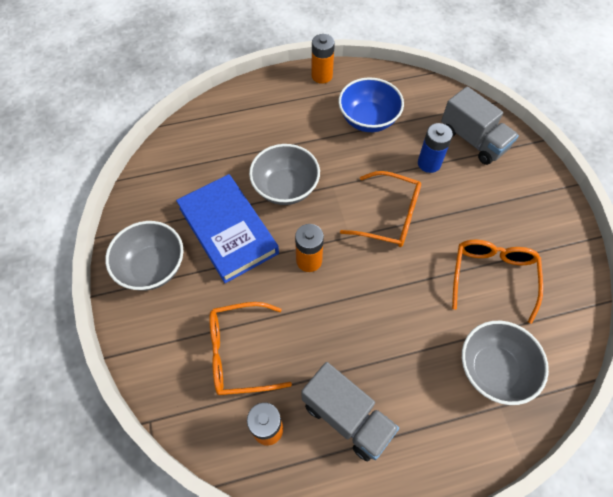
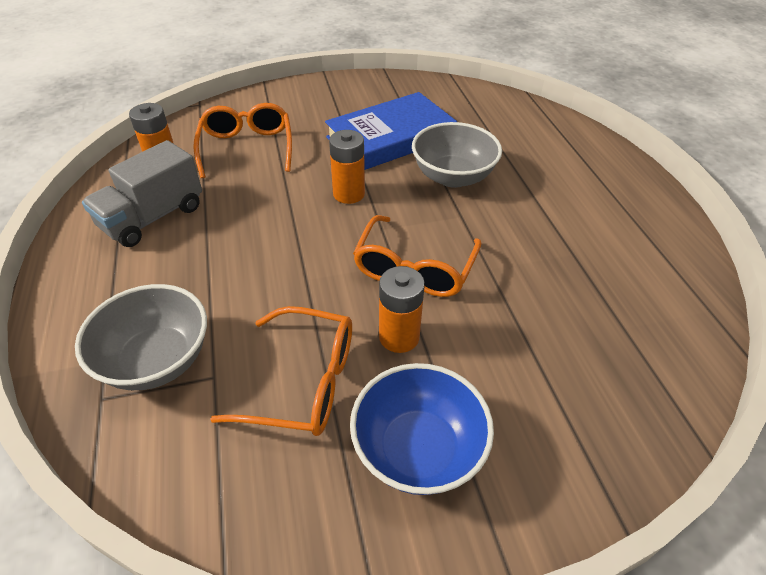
camera: 90 degrees right, 15 degrees down
(152, 267) = (349, 97): grey bowl -> none
(322, 76) = (663, 211): orange battery -> orange battery (399, 337)
(368, 119) = (592, 256): blue bowl -> blue bowl (418, 449)
(429, 163) = (521, 323): blue battery -> none
(473, 140) = (590, 395): grey truck -> none

